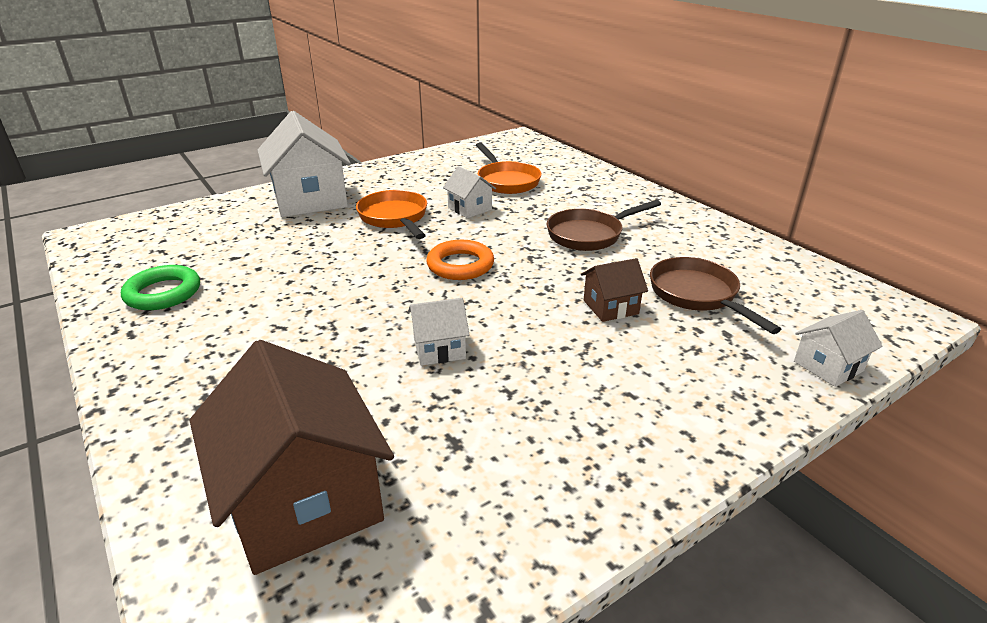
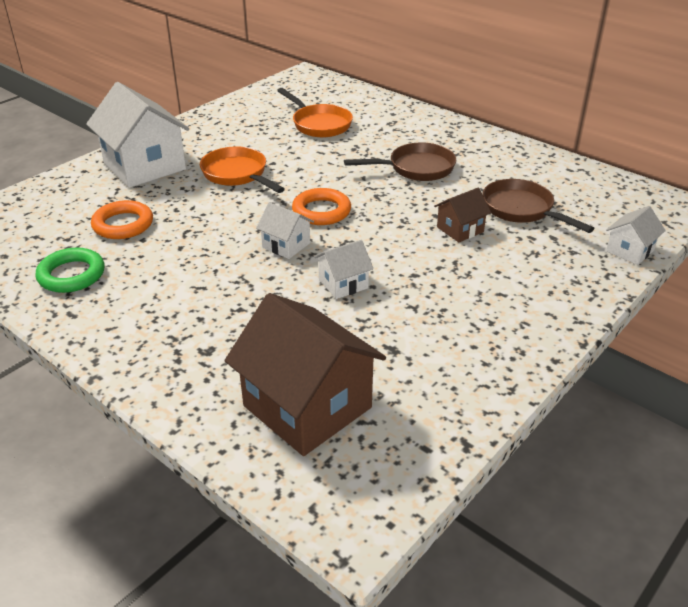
camera: 15 degrees left, 5 degrees up
(250, 251) = (123, 224): none -> orange ring
(470, 209) = (300, 156): white house -> white house (286, 245)
(589, 235) = (416, 168): brown pan -> brown pan turned 150 degrees counterclockwise

